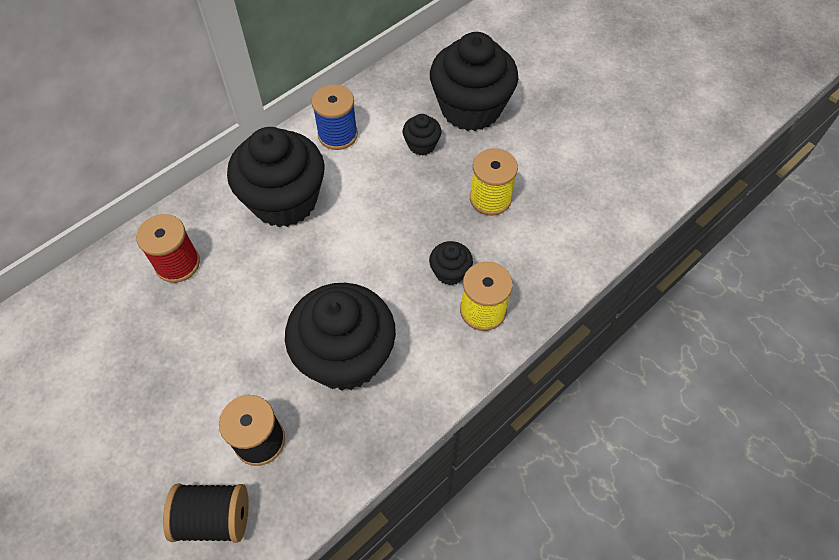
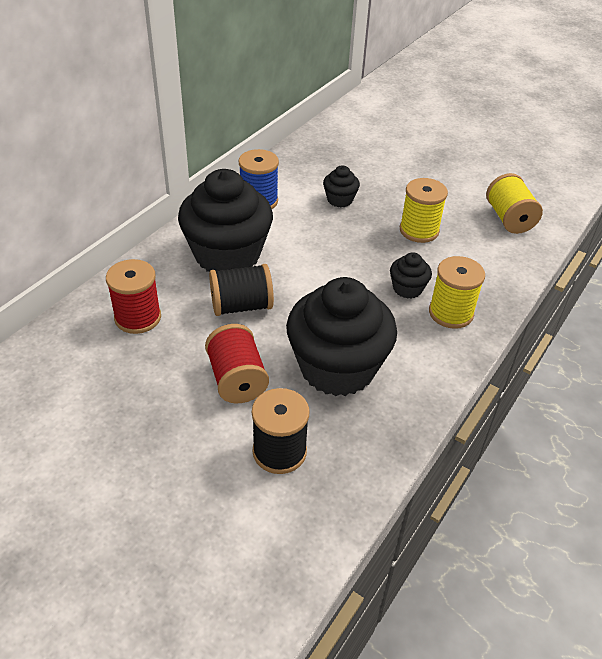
camera: 15 degrees left, 15 degrees down
(214, 518) = (258, 529): black spool -> black spool (241, 306)
(247, 352) = (237, 379): none -> red spool
(470, 108) = (372, 170): black cupcake -> none
(594, 197) = (509, 219): none -> yellow spool

